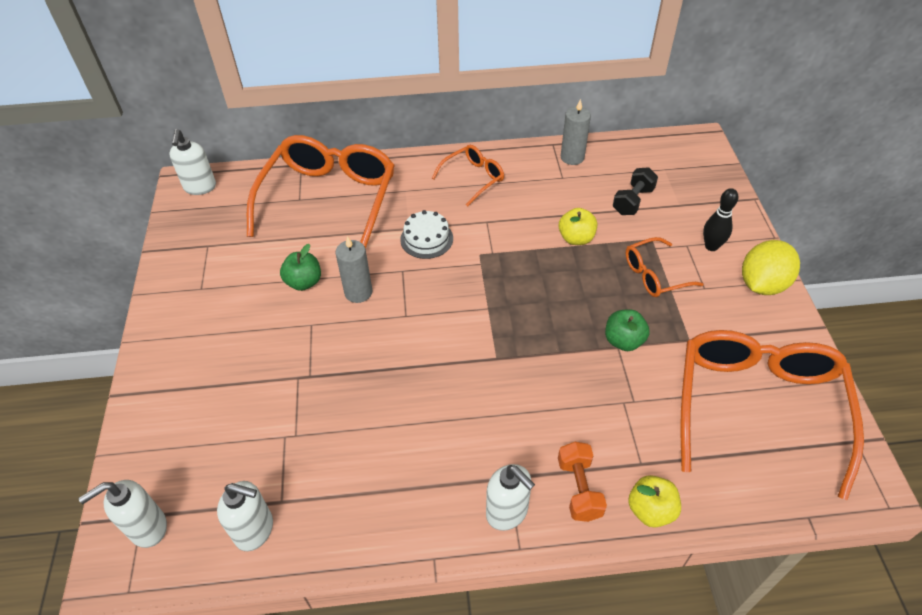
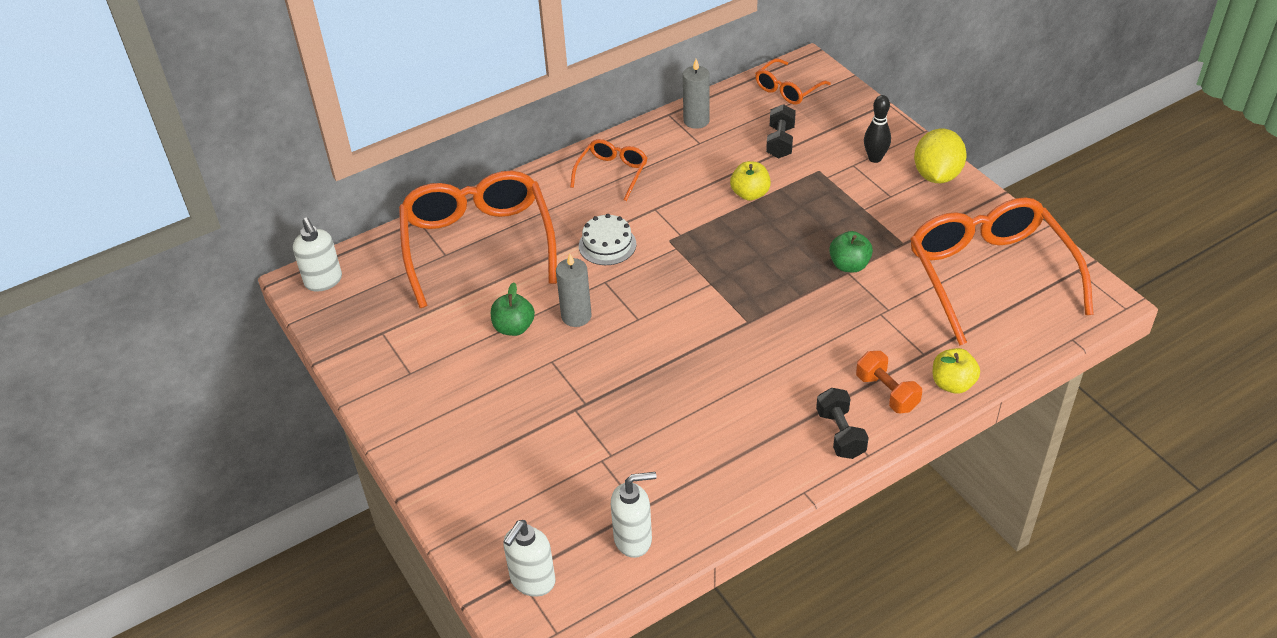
camera: 25 degrees left, 5 degrees down
(507, 512) = (840, 434): white soap dispenser -> black dumbbell
(654, 275) = (841, 201): orange glasses -> orange glasses (787, 90)

